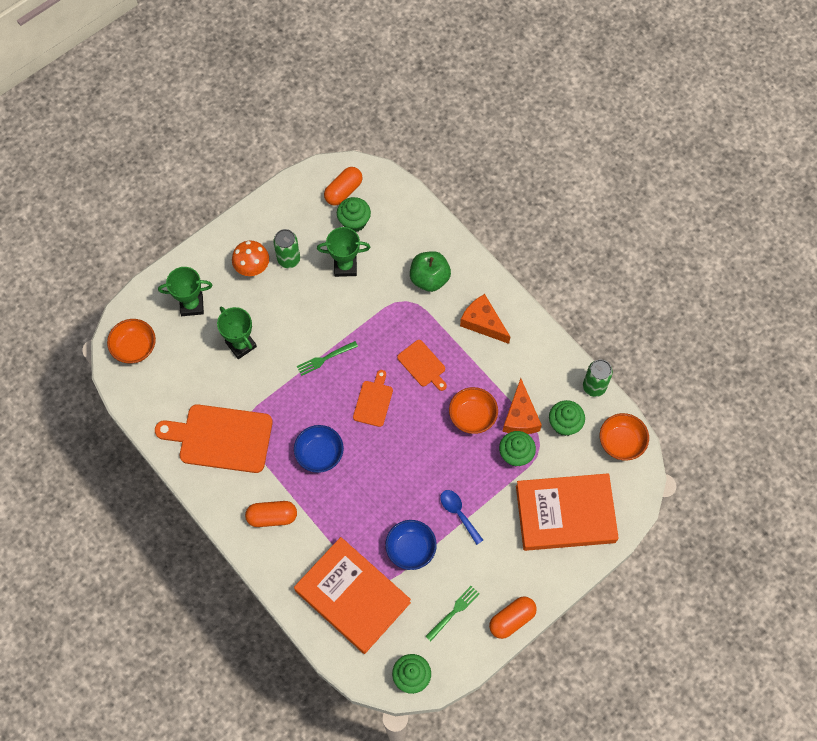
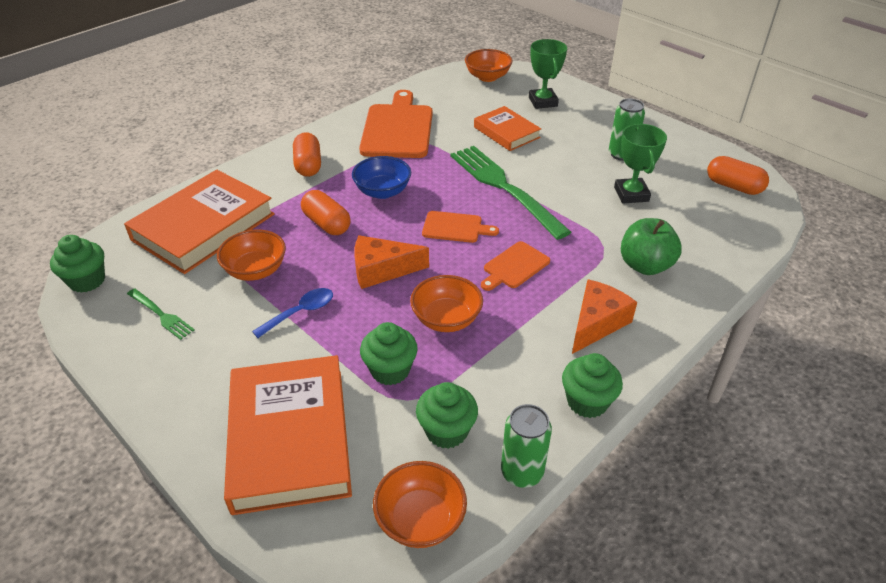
camera: 85 degrees right, 25 degrees down
(241, 344) = (506, 132): green trophy -> orange book
(252, 268) = (599, 133): orange mushroom -> none
(325, 359) = (503, 187): green fork -> green fork, size x2.20
(354, 222) = (696, 197): green cupcake -> green cupcake (587, 402)
(410, 549) = (256, 270): blue bowl -> orange bowl
(512, 619) = (132, 377): orange capsule -> orange capsule (327, 224)
(520, 416) = (453, 373): orange cheese -> orange cheese (382, 270)

